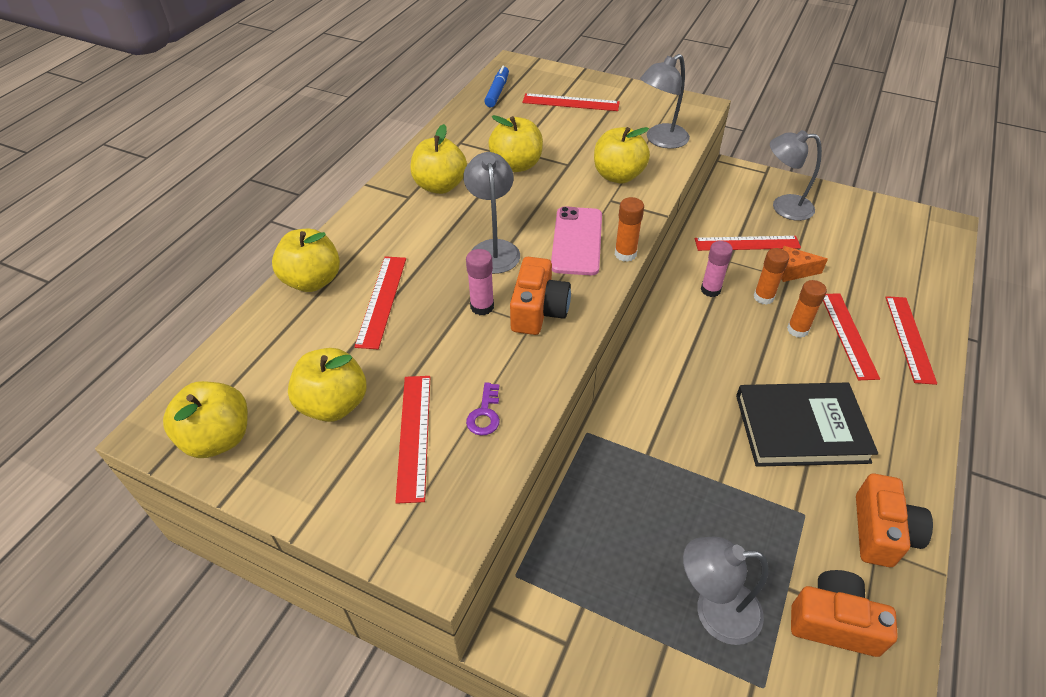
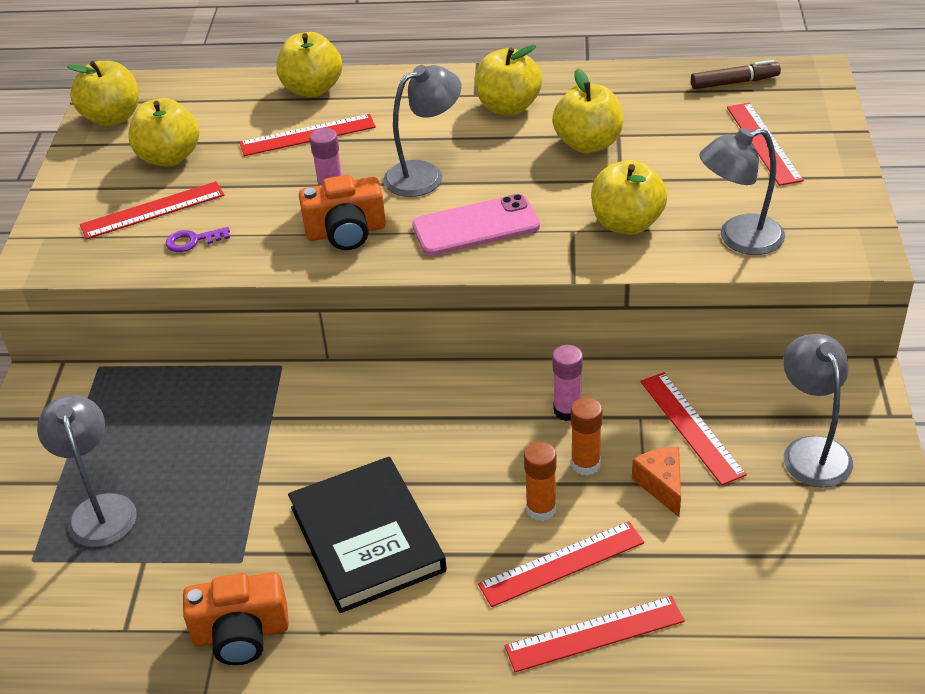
camera: 70 degrees right, 5 degrees down
(497, 92) = (734, 82): blue marker -> brown marker
(625, 254) = (475, 267): orange glue stick -> none
(660, 140) = (738, 238): grey lamp -> grey lamp turned 45 degrees counterclockwise
(833, 622) = (114, 604): orange camera -> none

